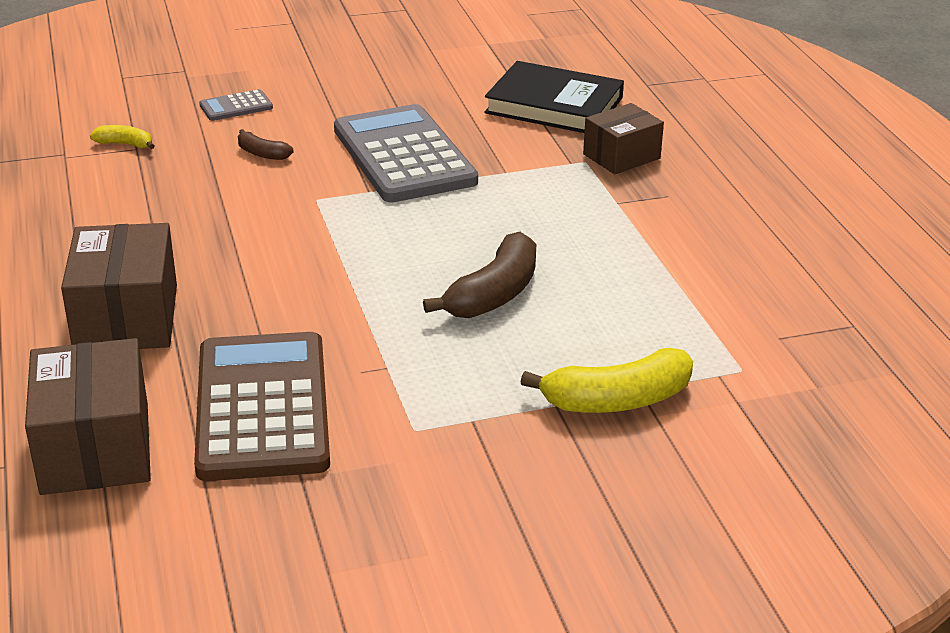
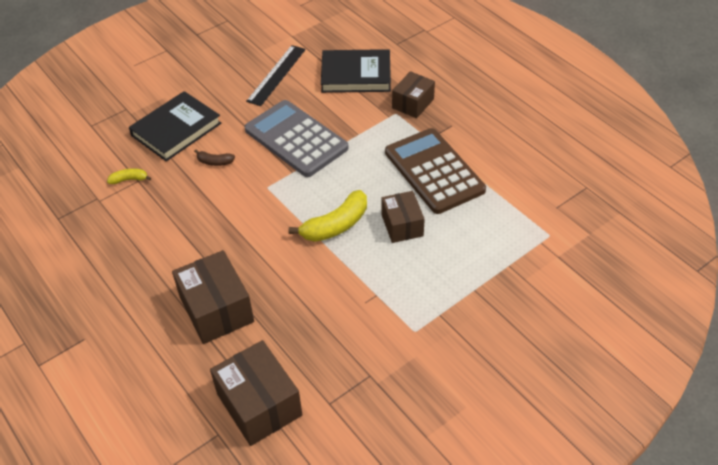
camera: 20 degrees left, 15 degrees up
(236, 106) = (176, 129): grey calculator -> black book
(263, 407) = (329, 345): brown calculator -> brown calculator (434, 171)
(431, 80) = (277, 75): none -> black ruler
(494, 294) = (402, 225): brown banana -> brown box
(617, 400) = (501, 276): yellow banana -> yellow banana (335, 225)

